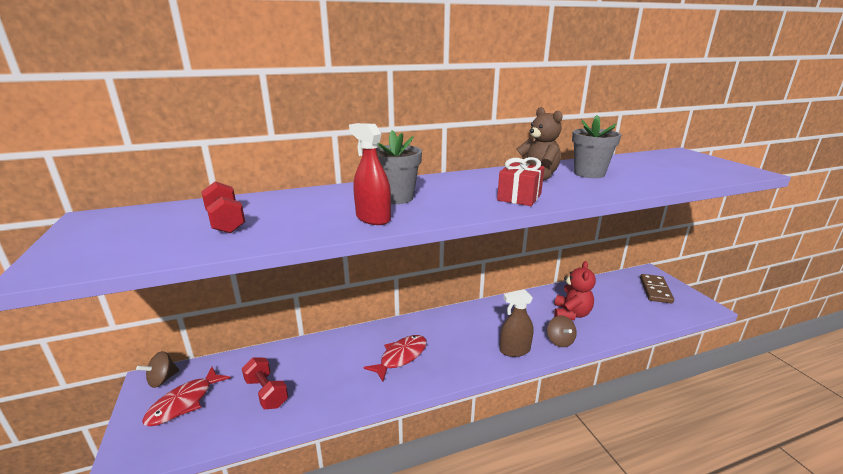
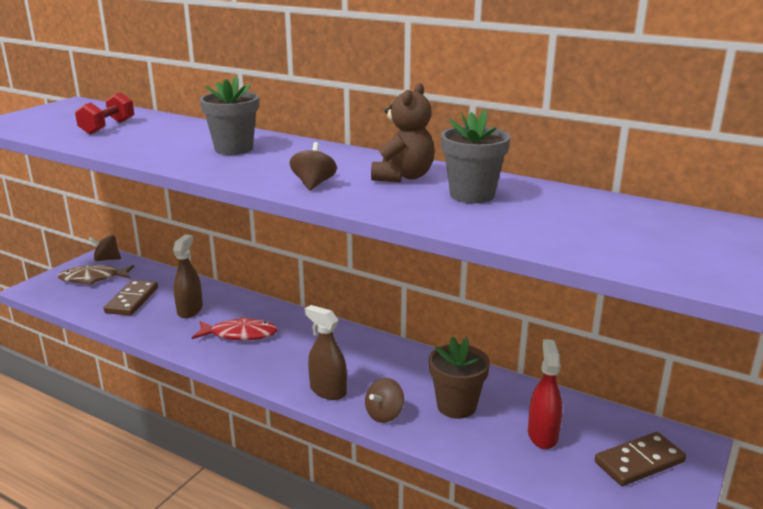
camera: 50 degrees right, 0 degrees up
(184, 403) = (93, 278): red fish -> brown fish
(266, 392) = (132, 300): red dumbbell -> brown domino
(331, 366) = (190, 310): none -> brown spray bottle
(373, 218) = (171, 156): red spray bottle -> red spray bottle (542, 435)
(519, 197) = (313, 184): red gift -> brown spinning top
(571, 314) = (456, 406): red teddy bear -> brown flower pot

